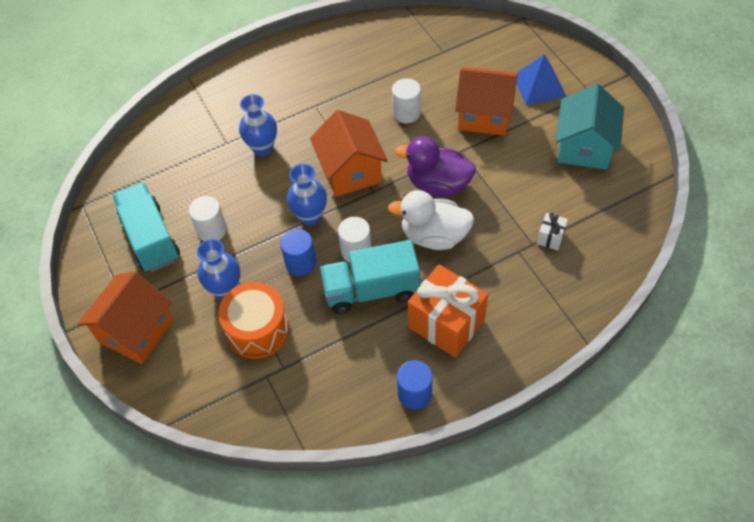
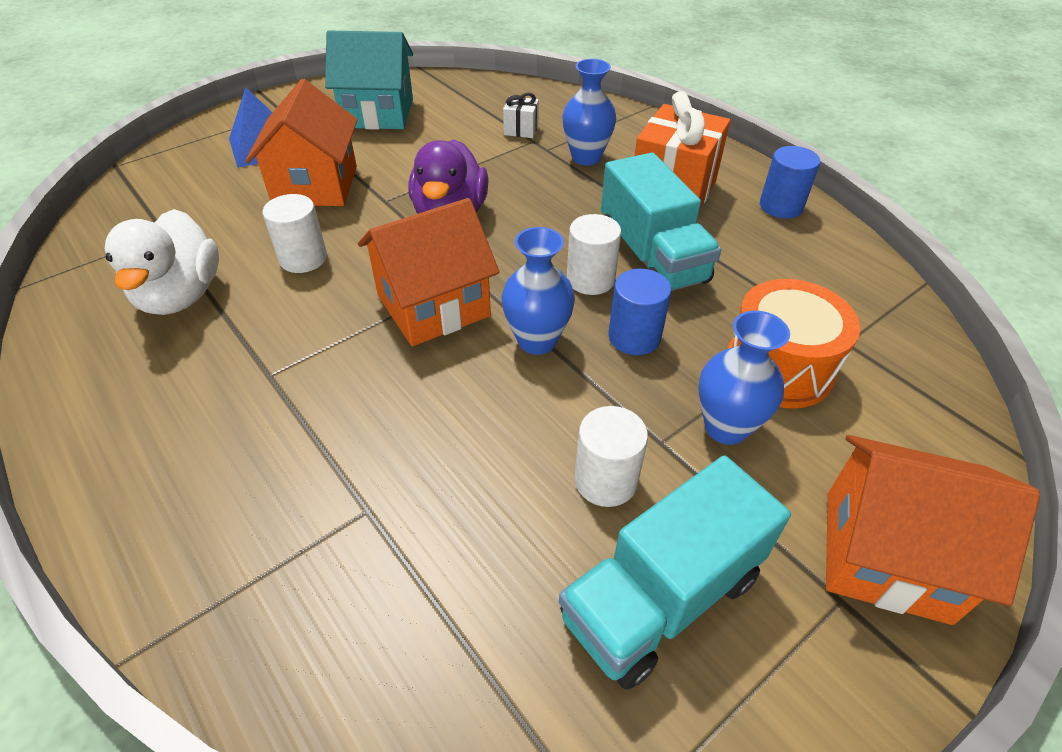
camera: 105 degrees left, 10 degrees down
(262, 148) = (380, 439): blue vase -> blue vase (586, 157)
(434, 236) = (542, 211): white duck -> white duck (181, 295)

